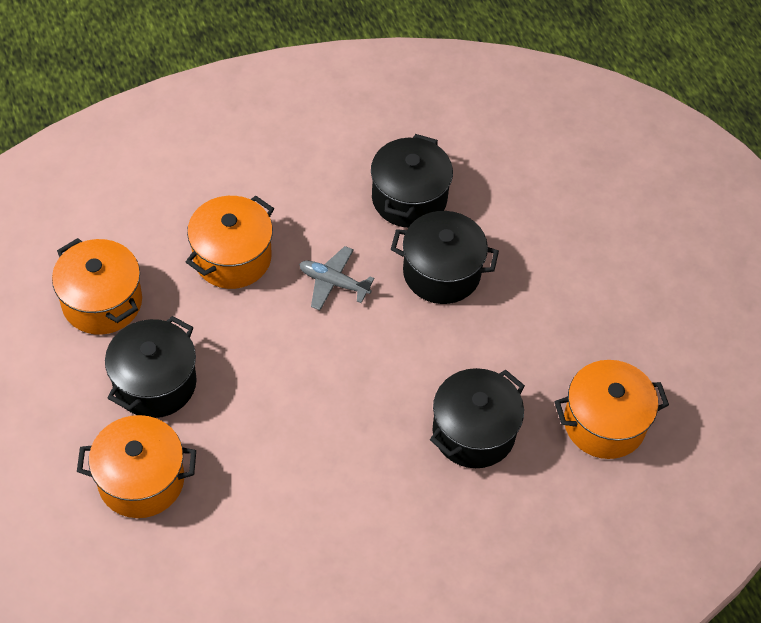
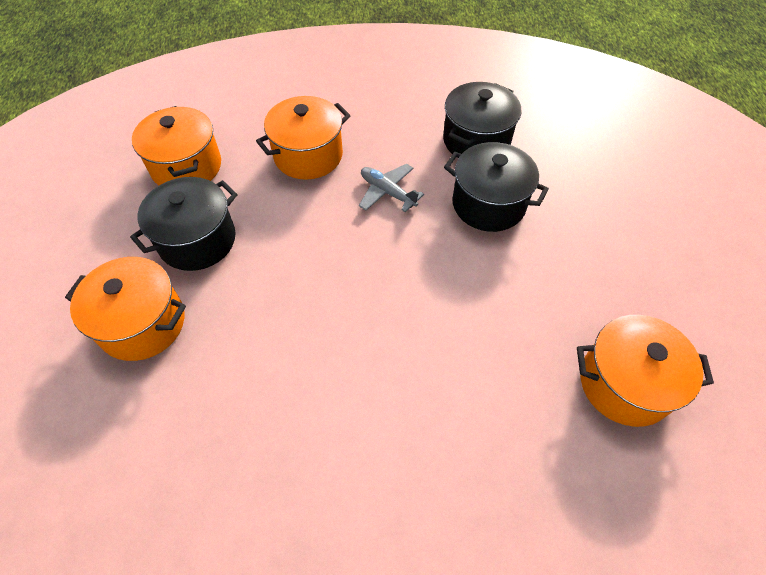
camera: 20 degrees right, 0 degrees up
(473, 432) = (480, 358): black pot -> none

